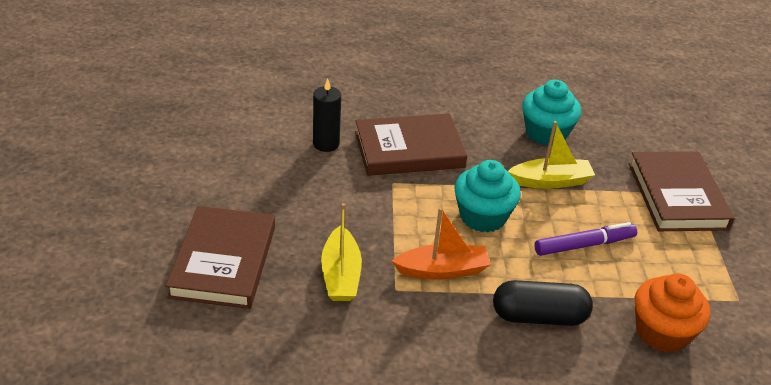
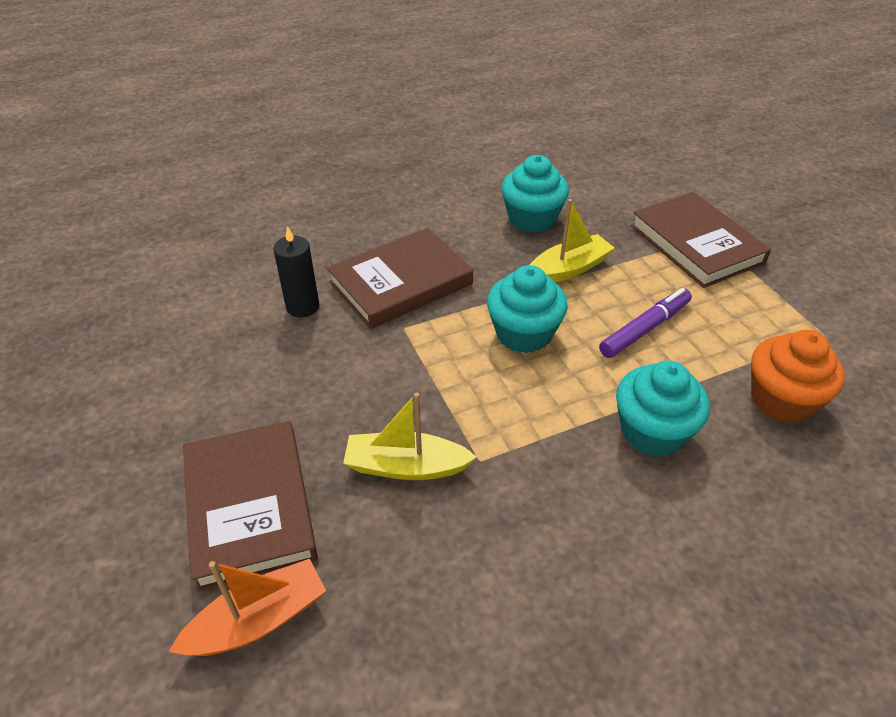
camera: 20 degrees left, 5 degrees up
(341, 275) = (406, 466): yellow boat -> yellow boat turned 120 degrees clockwise
(442, 270) = (518, 415): orange boat -> orange boat (258, 620)
(539, 316) = (652, 431): black capsule -> turquoise cupcake

